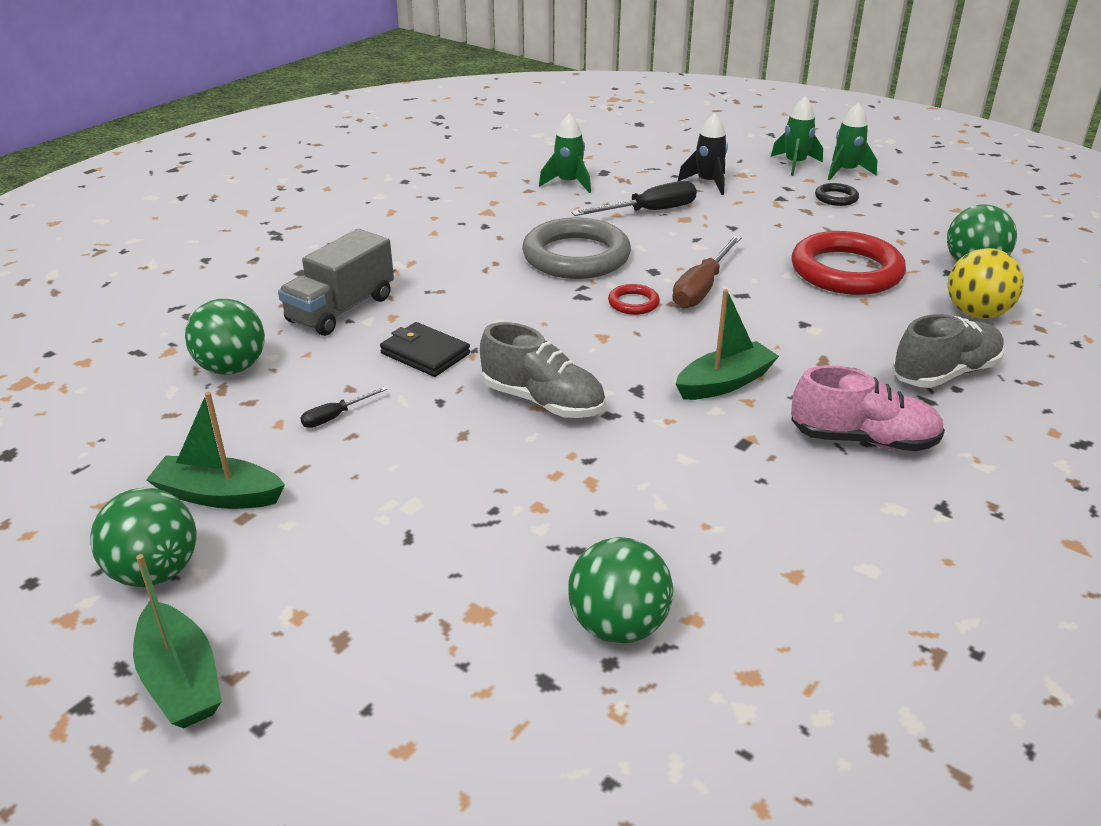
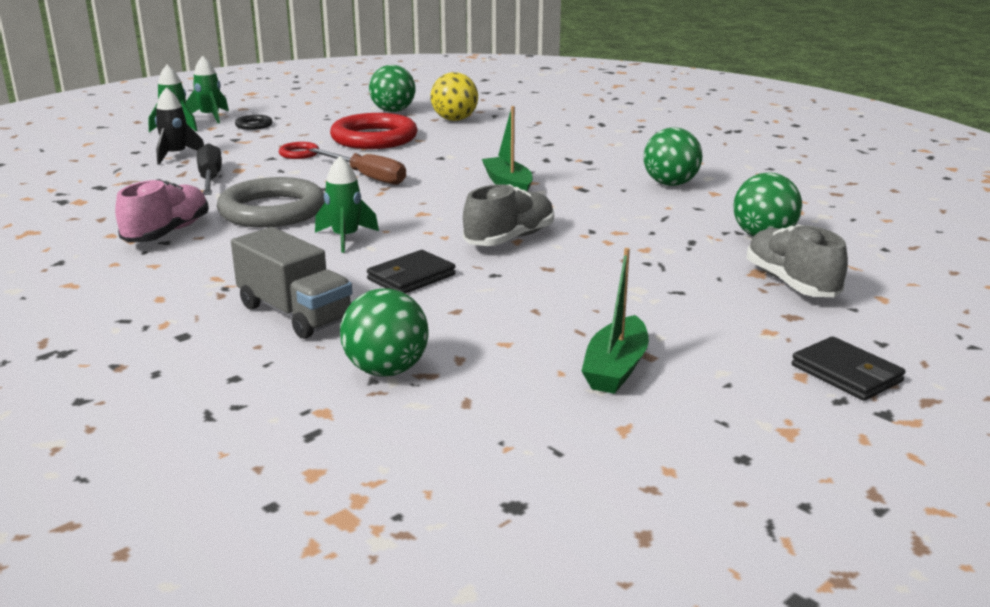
camera: 80 degrees left, 10 degrees down
(155, 572) = (724, 393): green ball -> green ball (670, 184)
(181, 680) = (846, 373): green boat -> black wallet
(335, 416) = (503, 317): black screwdriver -> none
(568, 183) = (107, 202): green rocket -> green rocket (345, 238)
(633, 303) = (375, 199): red ring -> red ring (299, 154)
(863, 440) = (586, 162): pink shoe -> pink shoe (167, 233)
(945, 373) = (521, 136): grey shoe -> grey shoe (791, 283)

